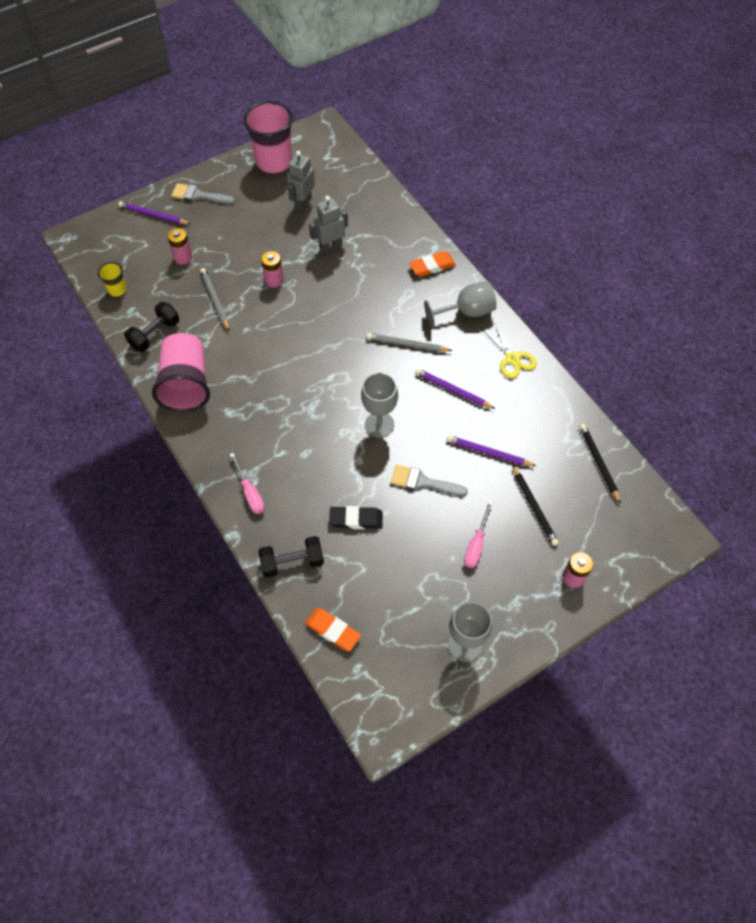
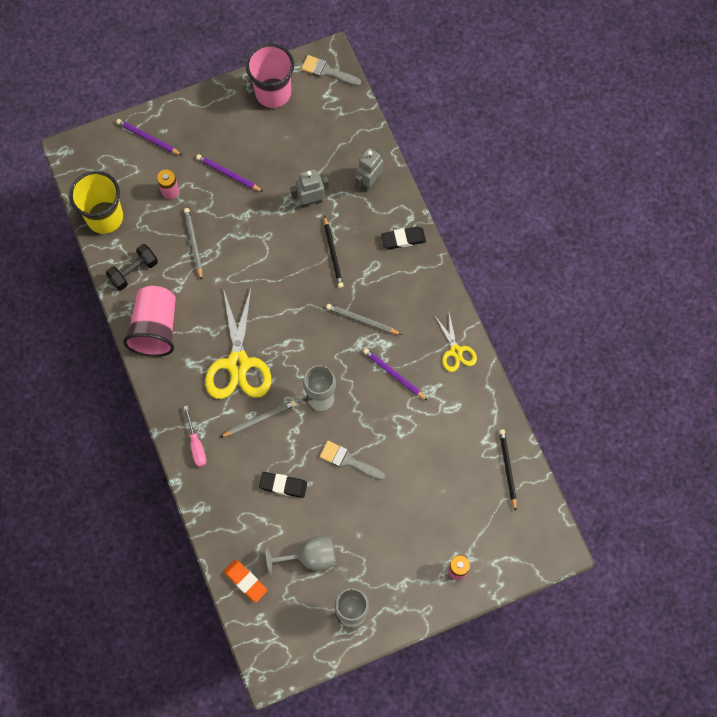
camera: 10 degrees right, 10 degrees up
(117, 290) = (105, 217): yellow cup -> yellow cup, size x2.13
(199, 196) = (194, 122): grey brush -> grey brush (327, 71)
(274, 280) = (251, 230): pink battery -> none
(282, 405) = (238, 364): none -> yellow scissors
(292, 562) = (222, 515): black dumbbell -> none
(303, 203) = (293, 147): grey robot -> grey robot (369, 182)
(316, 456) = (259, 419): none -> grey pencil
(432, 266) = (403, 239): orange eraser -> black eraser
(467, 312) = (425, 295): grey goblet -> grey goblet (310, 557)
(476, 544) = (381, 526): pink screwdriver -> none
(488, 453) = (412, 442): purple pencil -> purple pencil (228, 174)
(534, 506) = (439, 500): black pencil -> black pencil (333, 253)

